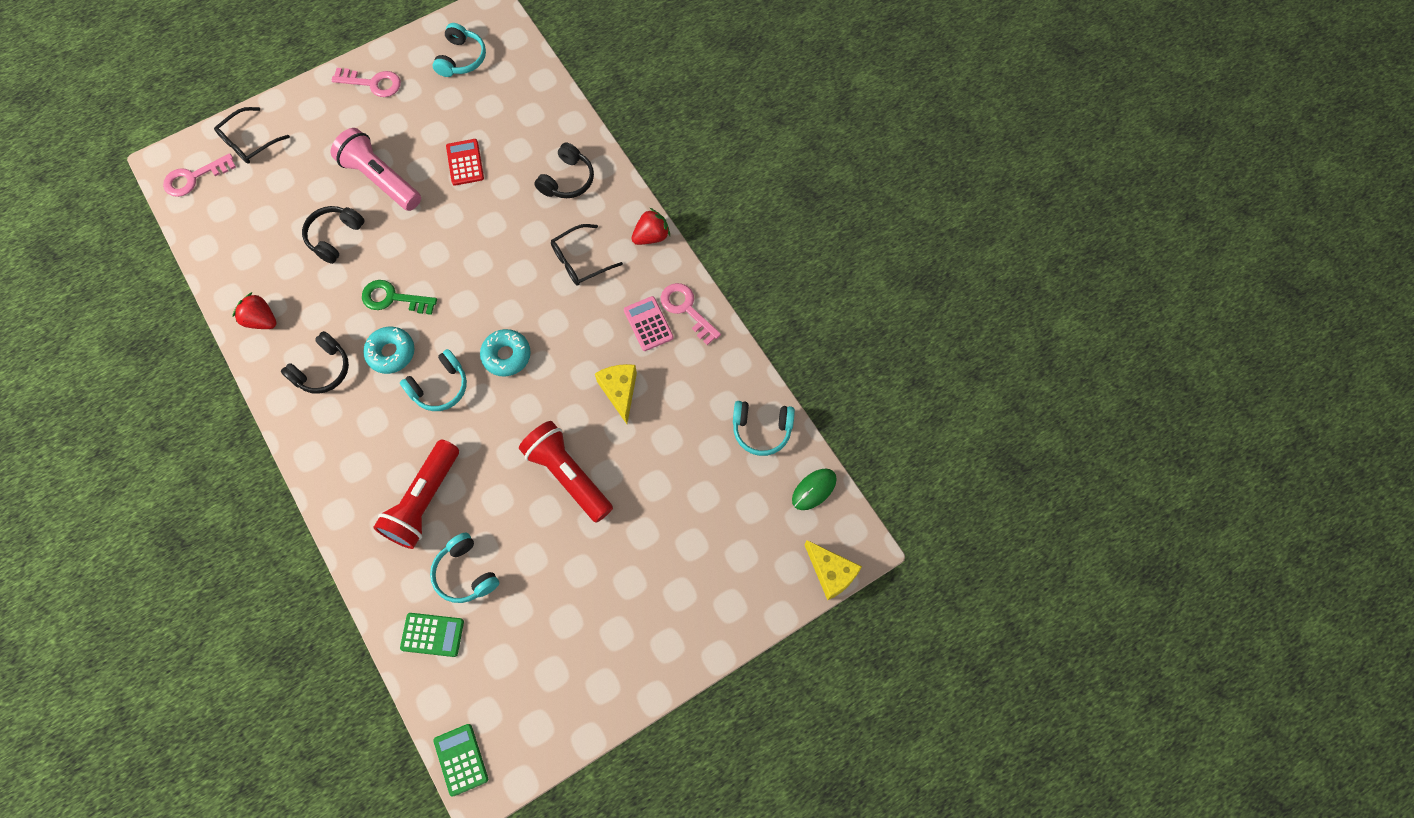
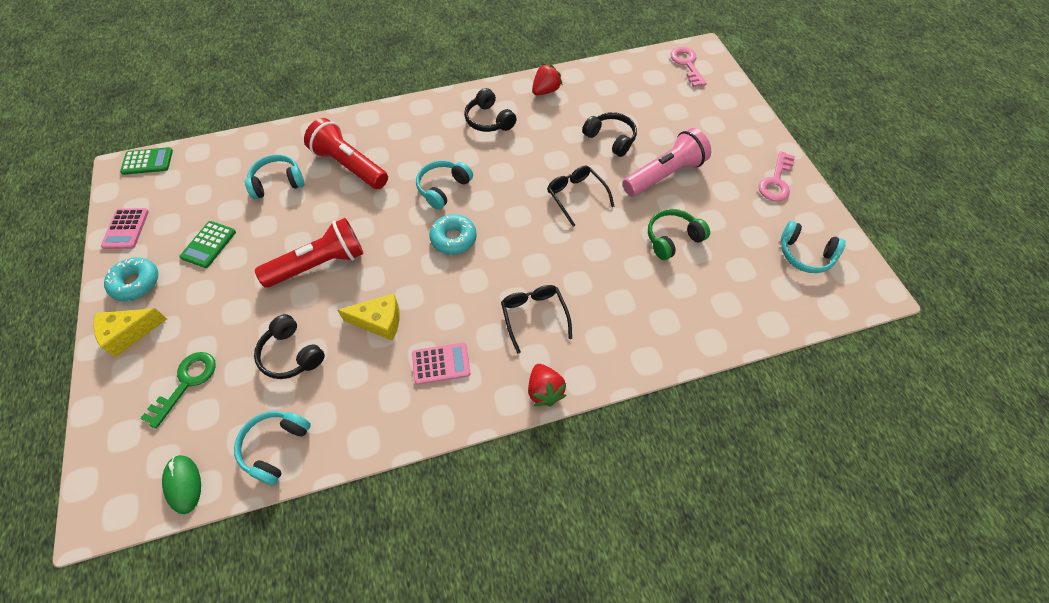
camera: 105 degrees right, 10 degrees down
(249, 142) = (718, 97): black glasses -> black glasses (576, 196)
(391, 353) = (487, 161): turquoise donut -> turquoise donut (136, 283)
(393, 298) = (539, 169): green key -> green key (186, 383)
(432, 635) = (244, 157): green calculator -> green calculator (208, 244)
(440, 387) = (443, 188): turquoise headphones -> turquoise headphones turned 60 degrees clockwise
(465, 162) = (672, 239): red calculator -> green headphones
(567, 180) = (635, 323): black headphones -> black headphones (291, 354)
(569, 718) = (126, 229): none -> pink calculator
(686, 309) = (444, 405): pink key -> none
(831, 573) = (92, 474): yellow cheese -> yellow cheese (129, 333)

